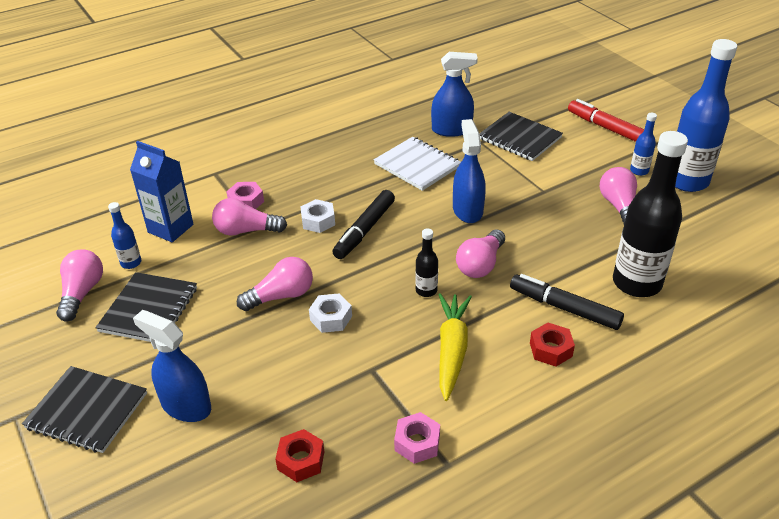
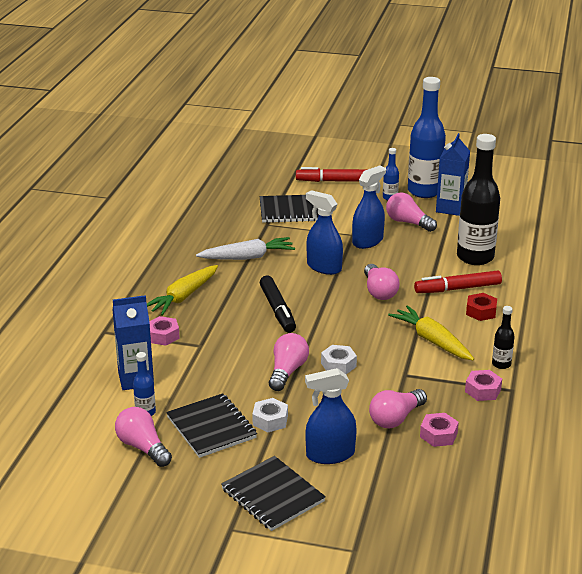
camera: 45 degrees left, 10 degrees down
(87, 411) = (272, 495): black notebook -> black notebook turned 75 degrees clockwise
(246, 231) = (196, 351): pink light bulb -> pink light bulb (396, 418)
(301, 460) = (438, 435): red nut -> pink nut
(313, 175) = (183, 297): none -> yellow carrot
(318, 221) = (237, 321): white nut -> white nut (270, 420)
(417, 165) = (247, 257): white notebook -> white carrot
(426, 290) = (370, 321): black bottle -> black bottle (501, 364)
(451, 130) = (234, 225): blue spray bottle -> blue spray bottle (367, 241)
(564, 308) = (457, 289): black marker -> red marker
(689, 213) = (450, 208): none -> blue carton

